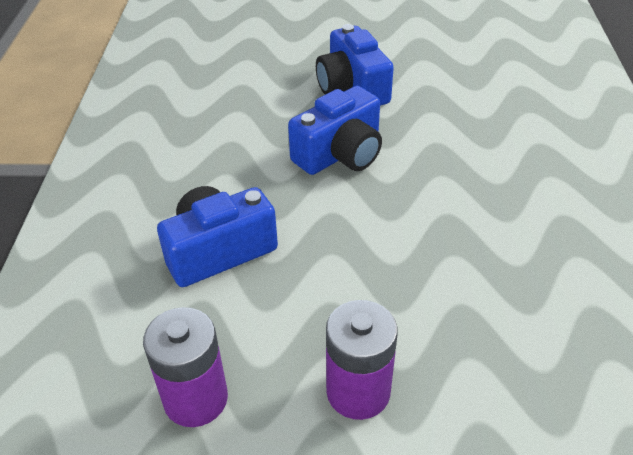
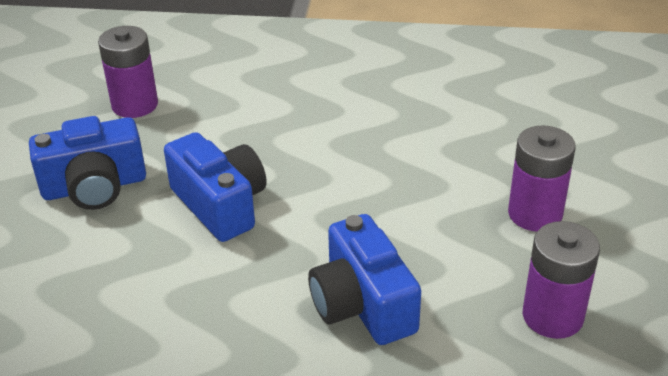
camera: 85 degrees left, 5 degrees down
(466, 89) = (135, 105): none -> purple battery

